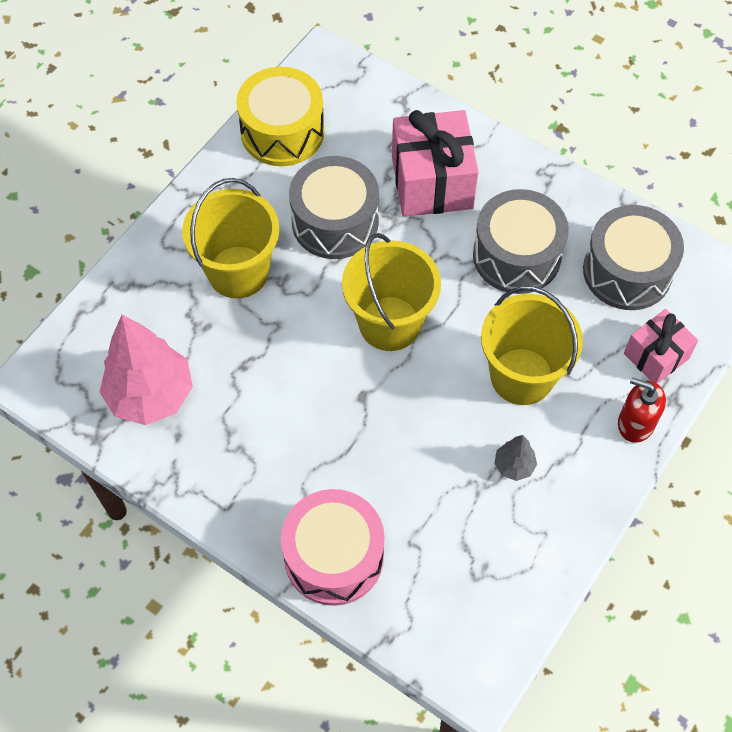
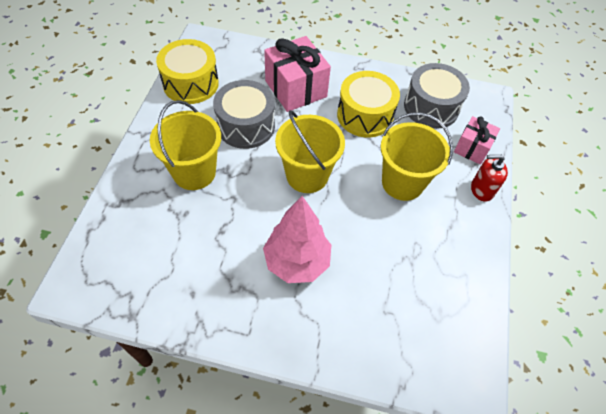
camera: 25 degrees left, 5 degrees down
(151, 395) = (162, 271): pink tree -> pink tree (297, 262)
(334, 556) = (338, 341): pink drum -> none
(514, 466) = (425, 238): grey tree -> none
(516, 255) = (365, 115): grey drum -> yellow drum

